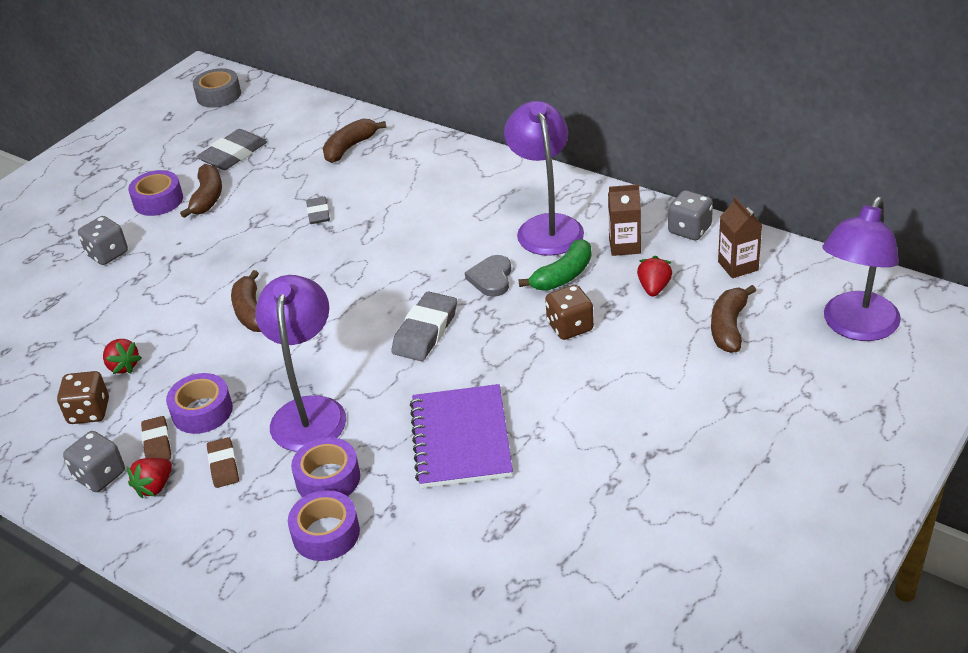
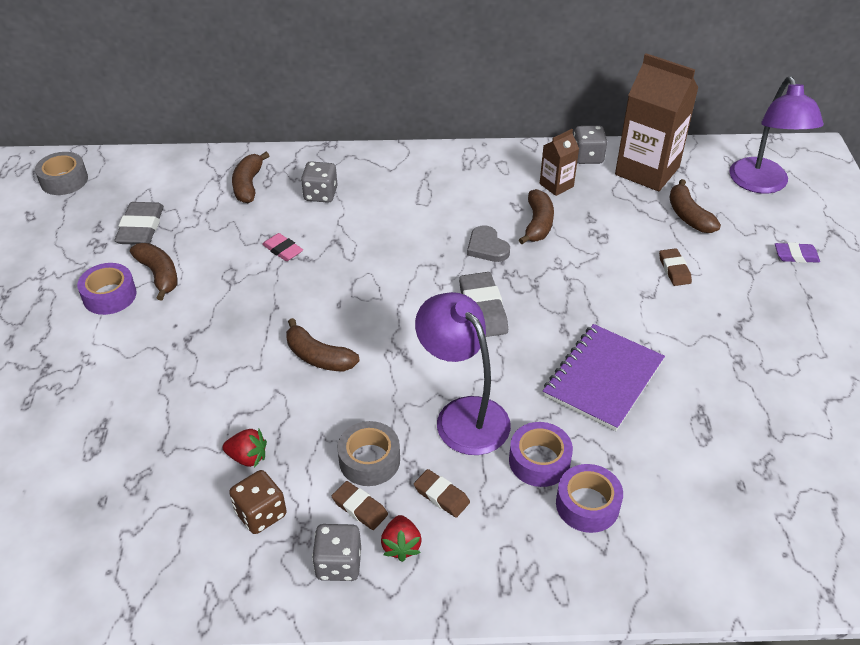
camera: 40 degrees left, 5 degrees up
(107, 254) = (111, 364): grey dice -> grey dice (320, 194)
(202, 411) = (369, 460): purple tape -> grey tape
(318, 213) = (283, 250): grey eraser -> pink eraser
(461, 439) = (603, 379): purple notebook -> purple notebook turned 75 degrees clockwise
(546, 226) = (484, 191): purple lamp -> none
(563, 276) = (537, 224): green banana -> brown banana
(570, 327) = (585, 260): brown dice -> none
(649, 372) = (674, 270): none -> brown eraser
(654, 288) = (610, 208): red strawberry -> none
(738, 266) = (647, 171): brown carton -> brown carton, size x2.01
(802, 414) = (796, 255): none -> purple eraser

